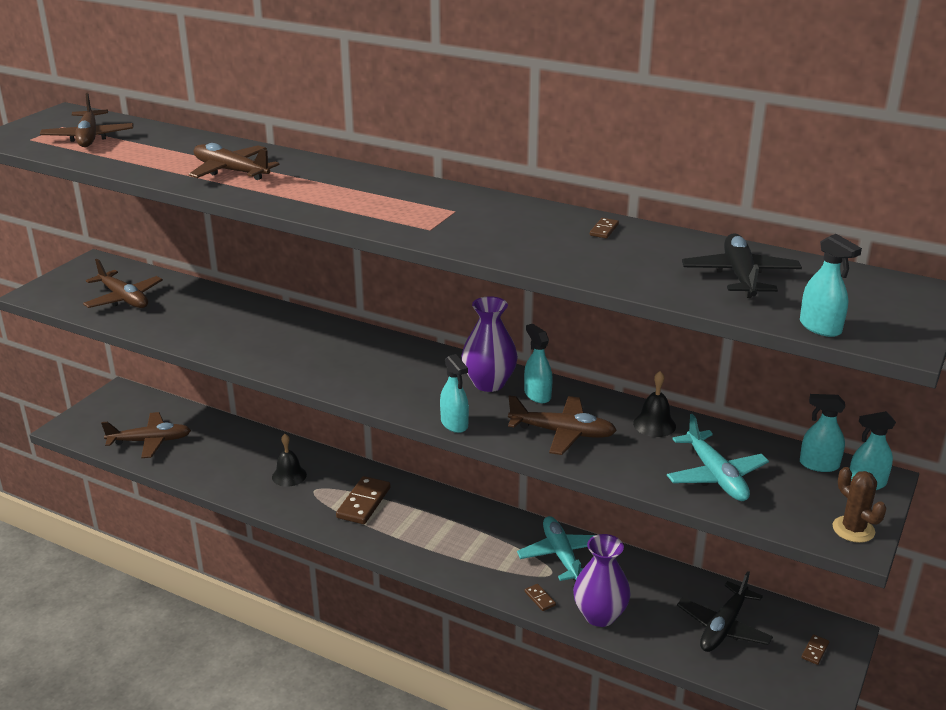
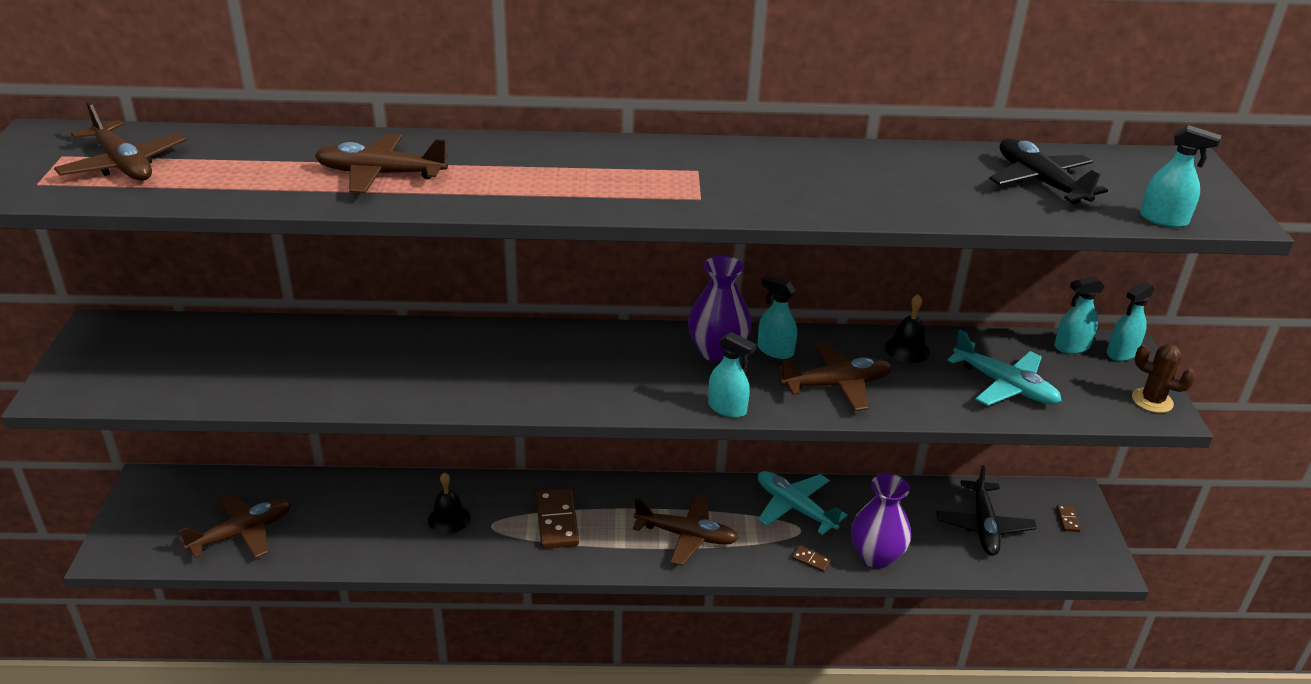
camera: 30 degrees left, 5 degrees up
(124, 299) = (191, 366): brown plane -> brown plane (686, 535)
(604, 230) = (866, 159): brown domino -> none

